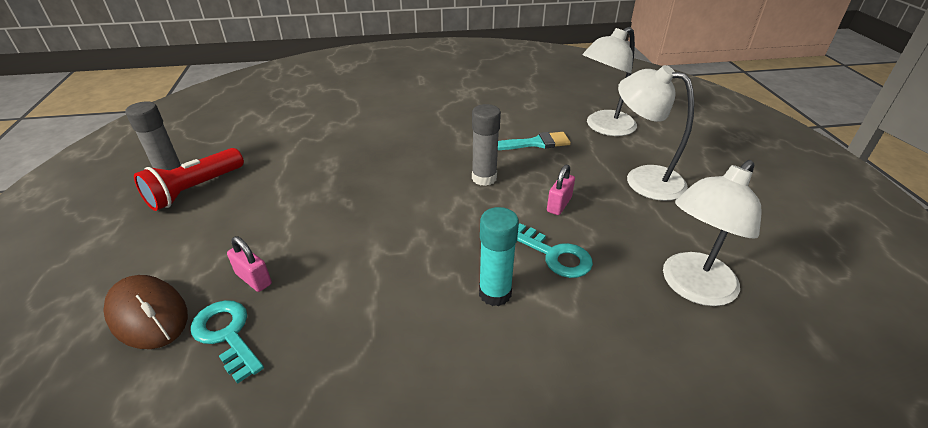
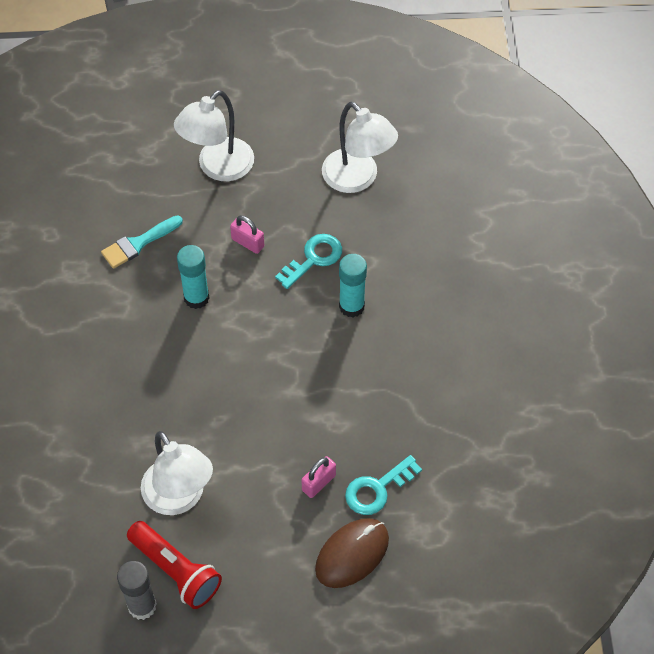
camera: 85 degrees left, 20 degrees up
(484, 178) = (196, 298): grey glue stick -> turquoise glue stick
(535, 143) = (138, 243): turquoise brush -> turquoise brush turned 120 degrees counterclockwise
(604, 127) = (117, 174): white lamp -> white lamp (179, 498)

